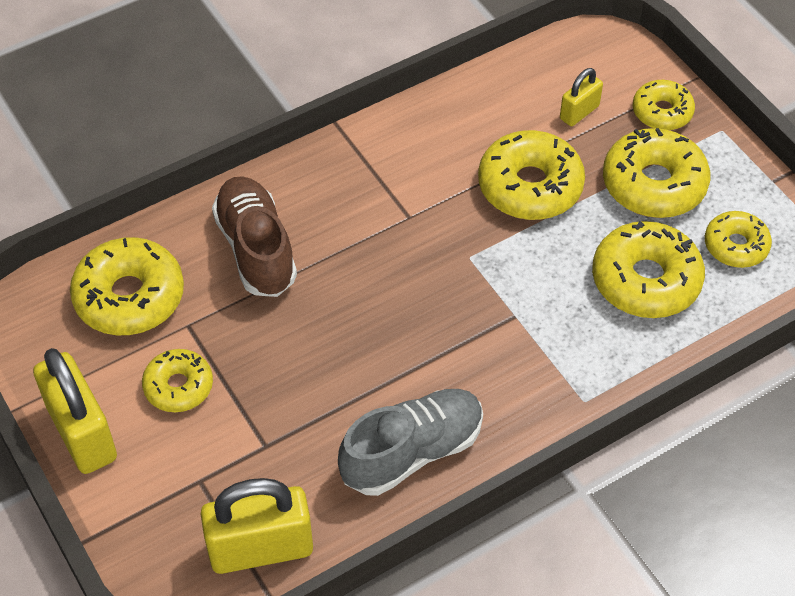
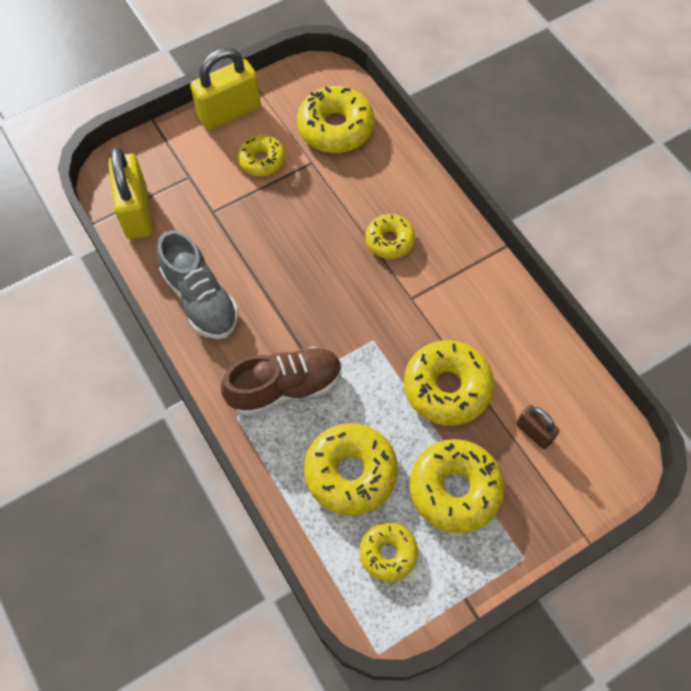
camera: 90 degrees right, 10 degrees up
(256, 249) = (378, 199): brown shoe -> brown shoe (285, 387)
(579, 112) = (534, 432): yellow padlock -> brown padlock
(662, 112) = (541, 505): yellow donut -> yellow donut (389, 241)

